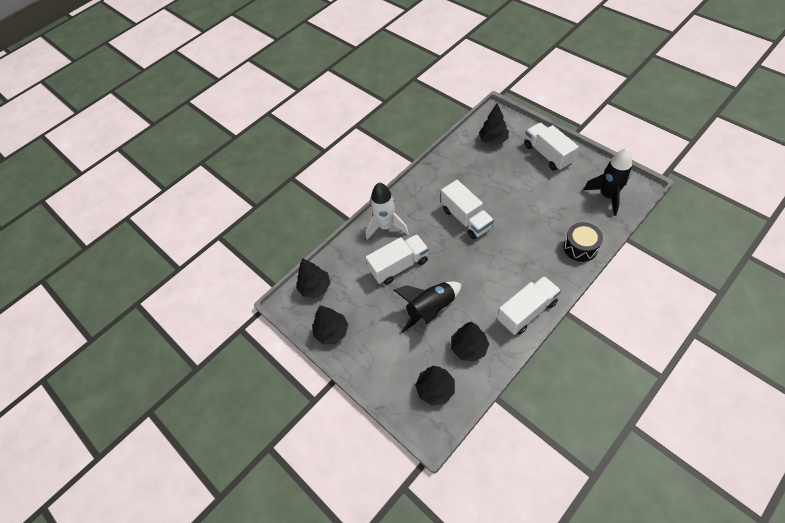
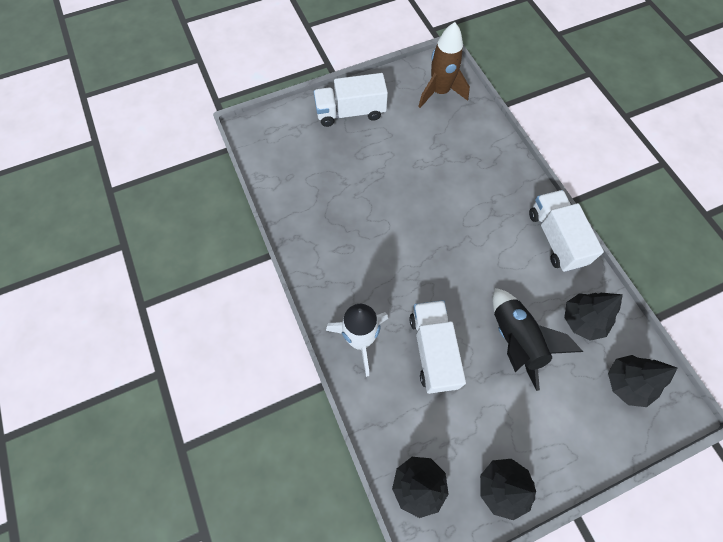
camera: 75 degrees left, 10 degrees up
(466, 219) = (398, 239): white truck -> none
(493, 140) = (292, 153): black tree -> none
(580, 247) = (494, 149): black drum -> none
(607, 196) = (440, 92): black rocket -> brown rocket

